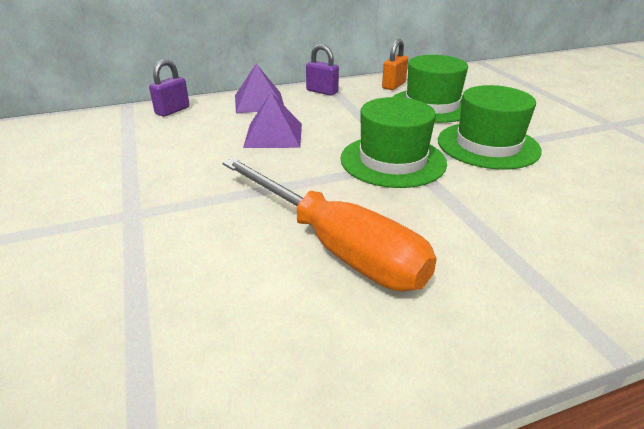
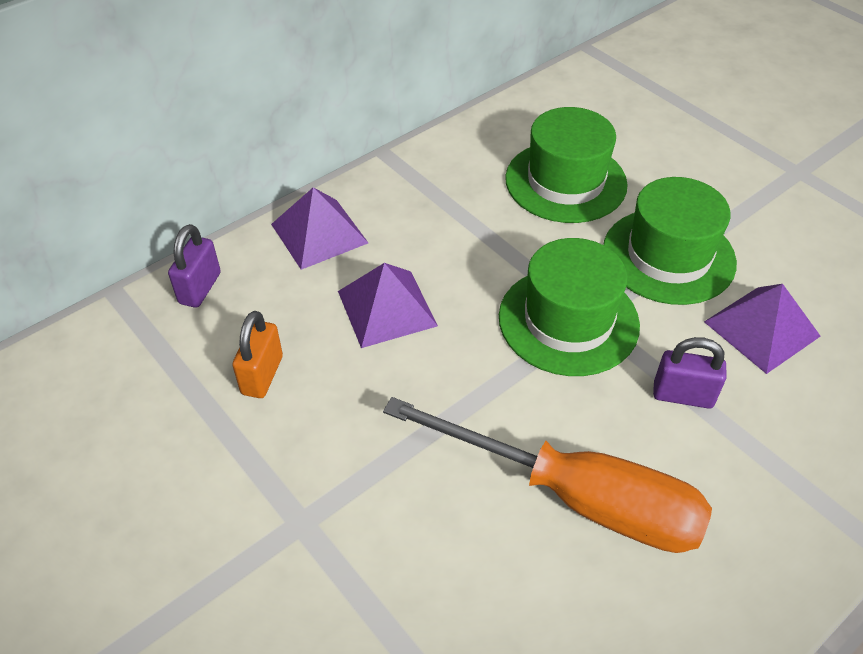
camera: 20 degrees left, 15 degrees up
(322, 91) = (397, 182): purple padlock -> purple padlock (683, 395)
(394, 85) = (492, 142): orange padlock -> orange padlock (262, 375)
(547, 190) = (761, 328): none -> purple pyramid

